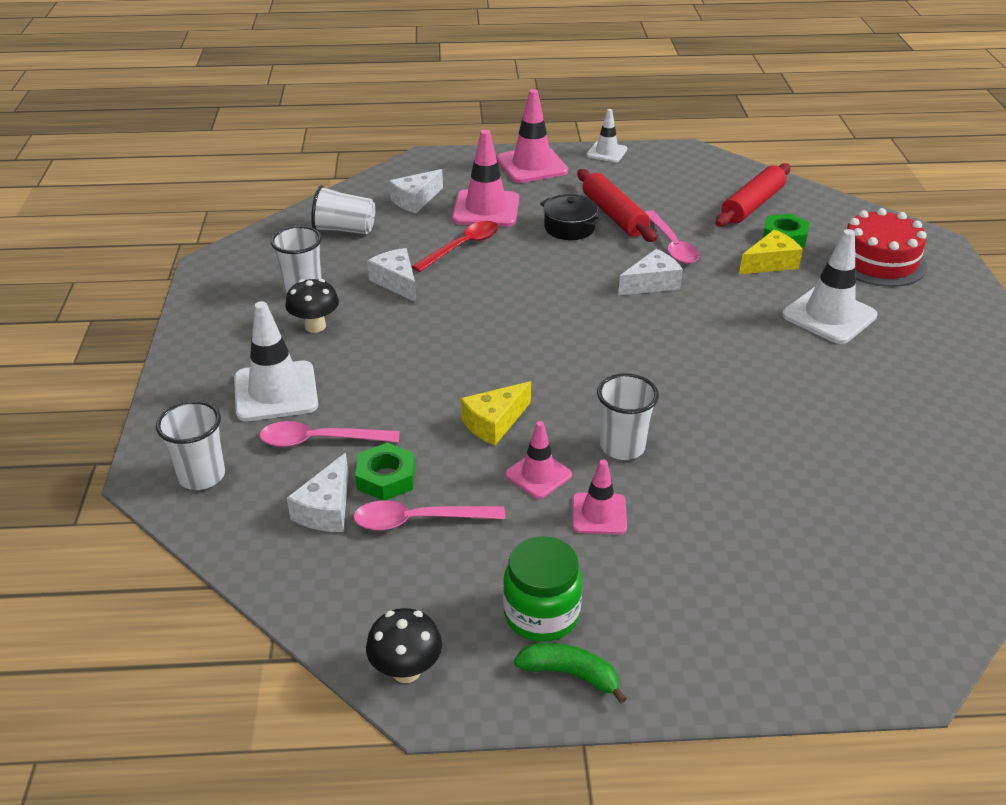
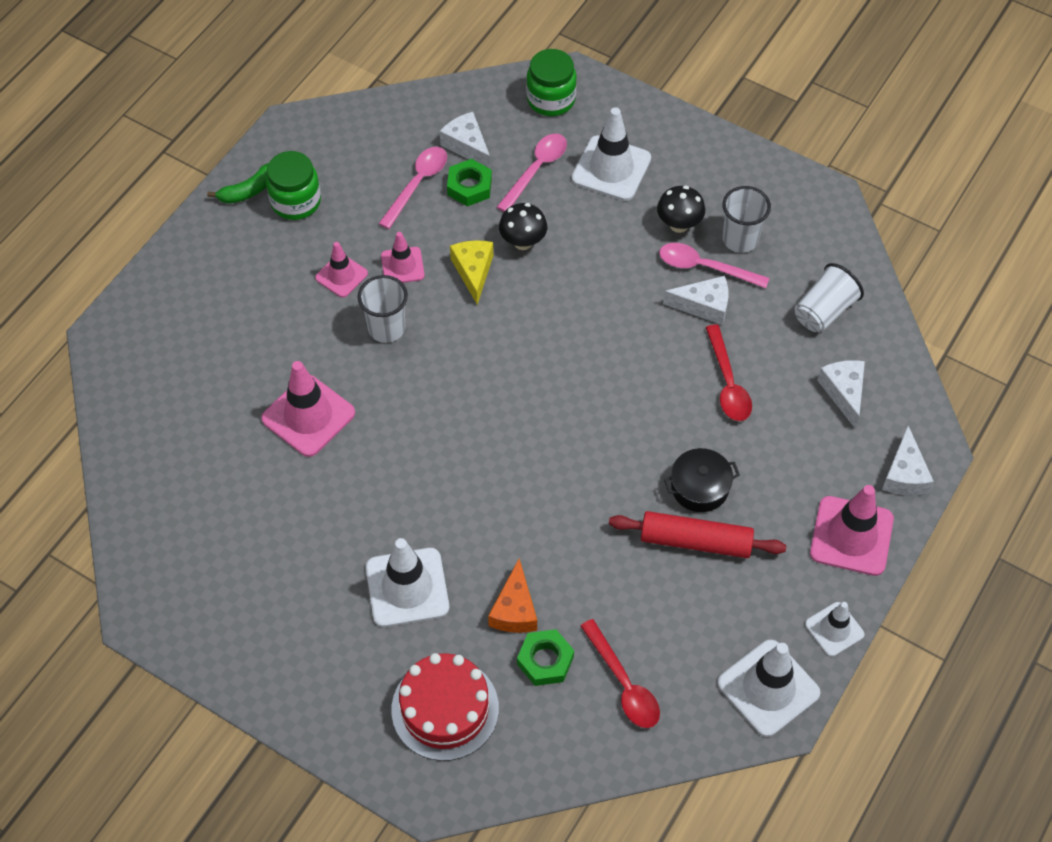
camera: 125 degrees right, 20 degrees up
(202, 476) = (551, 99): white cup -> green jar
(406, 670) = (315, 126): black mushroom -> black mushroom (523, 242)
(486, 209) = (785, 440): pink traffic cone -> pink traffic cone (308, 416)
(652, 283) = (558, 488): white cheese -> white cheese (904, 474)
(671, 245) = (606, 550): pink spoon -> pink spoon (705, 267)
(677, 160) = (768, 688): none -> white traffic cone
(752, 205) = (623, 683): red rolling pin -> red spoon
(770, 263) = (514, 609): yellow cheese -> orange cheese

